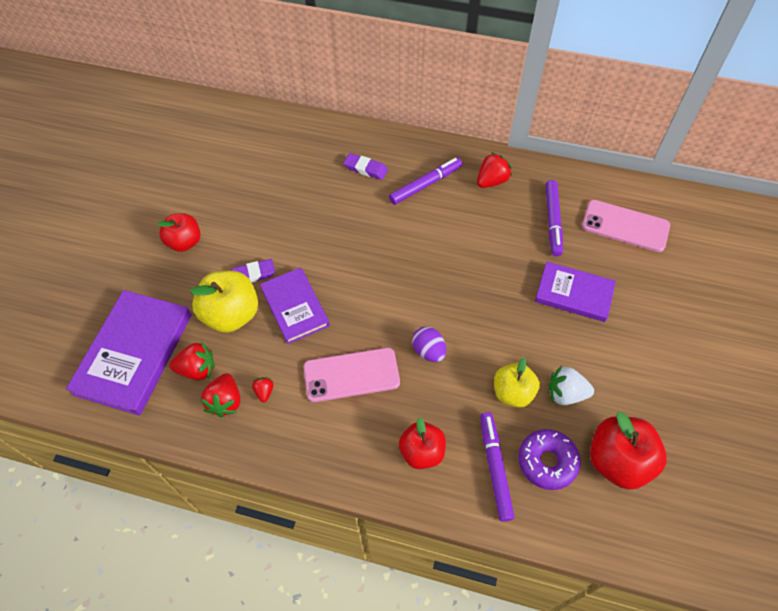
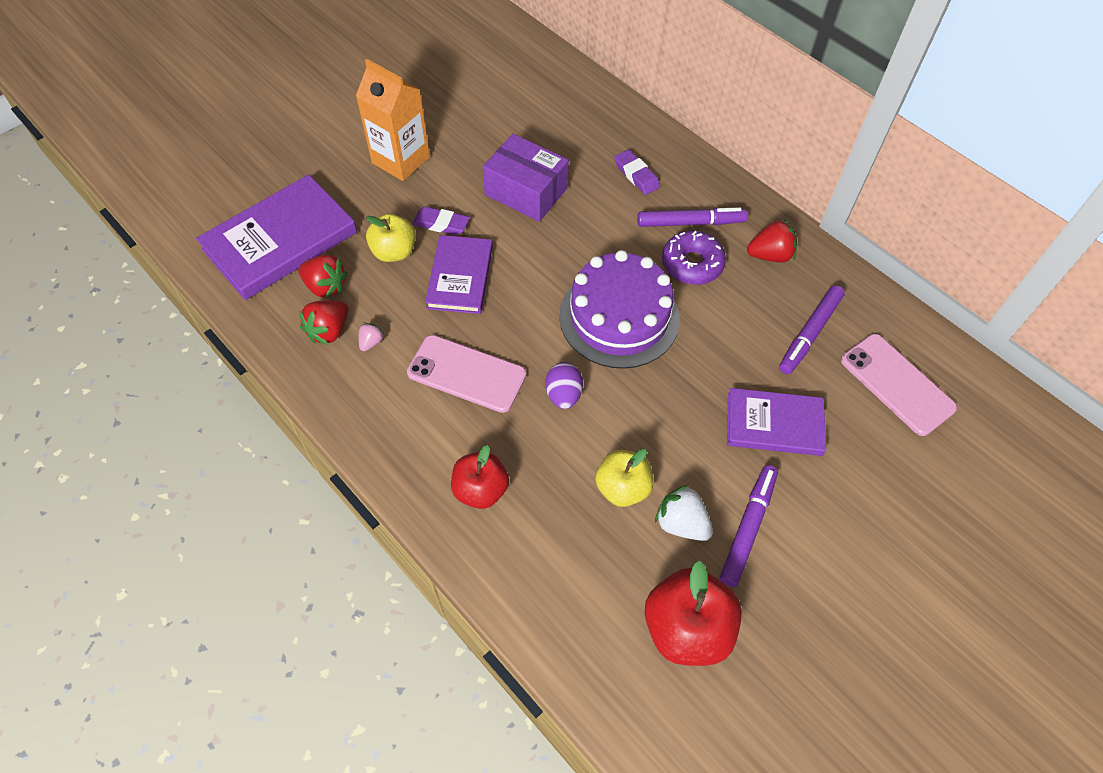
camera: 30 degrees right, 0 degrees up
(185, 242) = (401, 160): red apple -> orange carton
(231, 314) = (394, 252): yellow apple -> yellow apple, size x0.67
(264, 392) = (371, 342): red strawberry -> pink strawberry
(297, 219) = (526, 192): none -> purple box
(426, 275) = (619, 317): none -> purple cake
(495, 467) = (544, 551): purple marker -> purple marker (747, 528)
(547, 462) = (605, 580): purple donut -> purple donut (692, 264)
(574, 293) = (774, 424): purple book -> purple book turned 45 degrees counterclockwise

